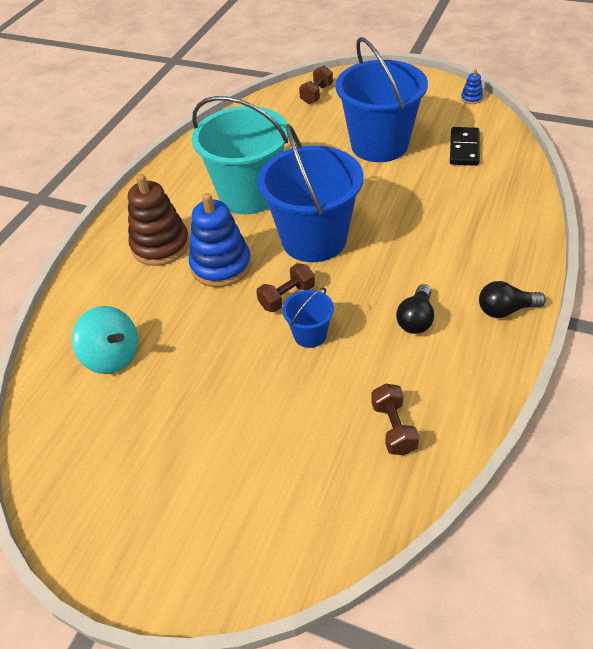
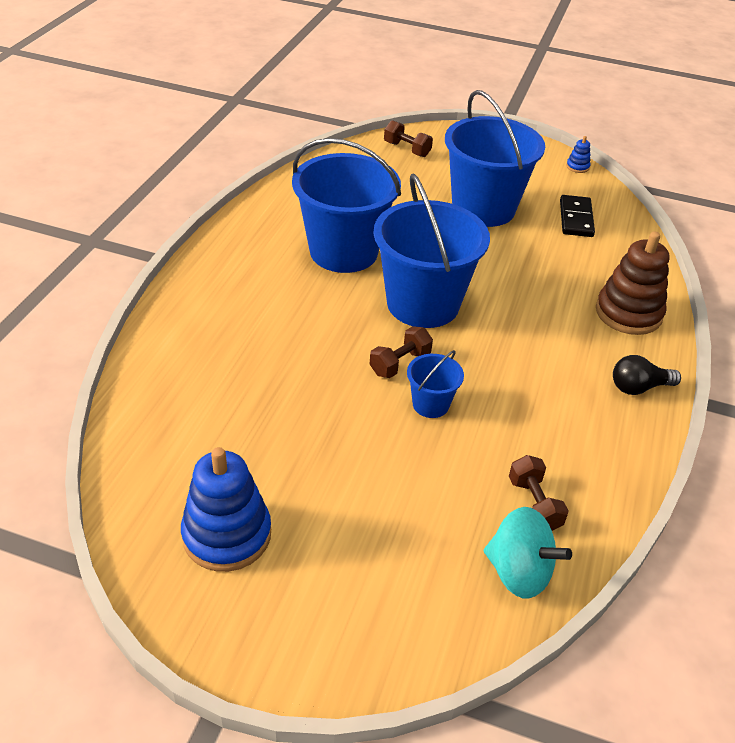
camera: 10 degrees left, 5 degrees down
(112, 356) = (206, 419): turquoise spinning top -> turquoise spinning top (519, 572)
(160, 245) = (247, 301): brown stacking toy -> brown stacking toy (628, 313)
(221, 265) = (321, 326): blue stacking toy -> blue stacking toy (227, 535)
(249, 194) = (343, 252): turquoise bucket -> blue bucket
(316, 94) = (407, 149): brown dumbbell -> brown dumbbell turned 75 degrees counterclockwise
(416, 319) = (545, 393): black light bulb -> none

